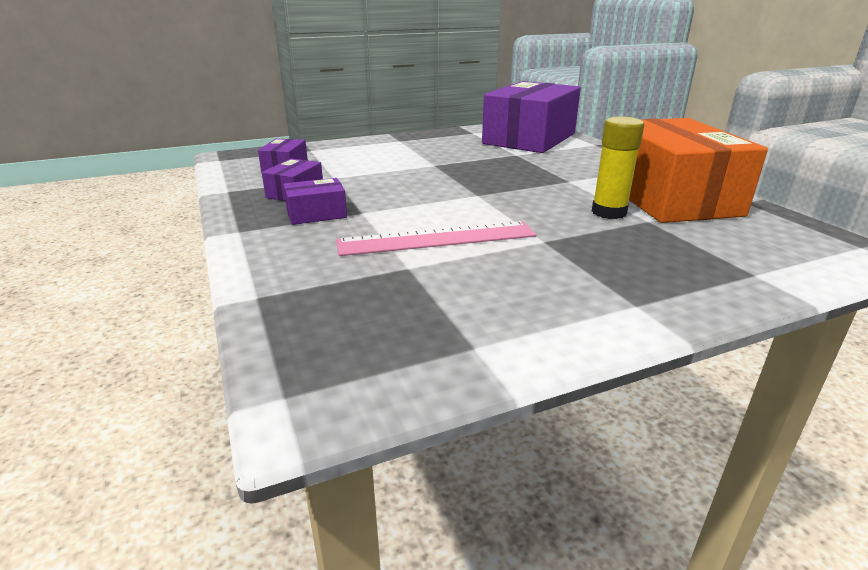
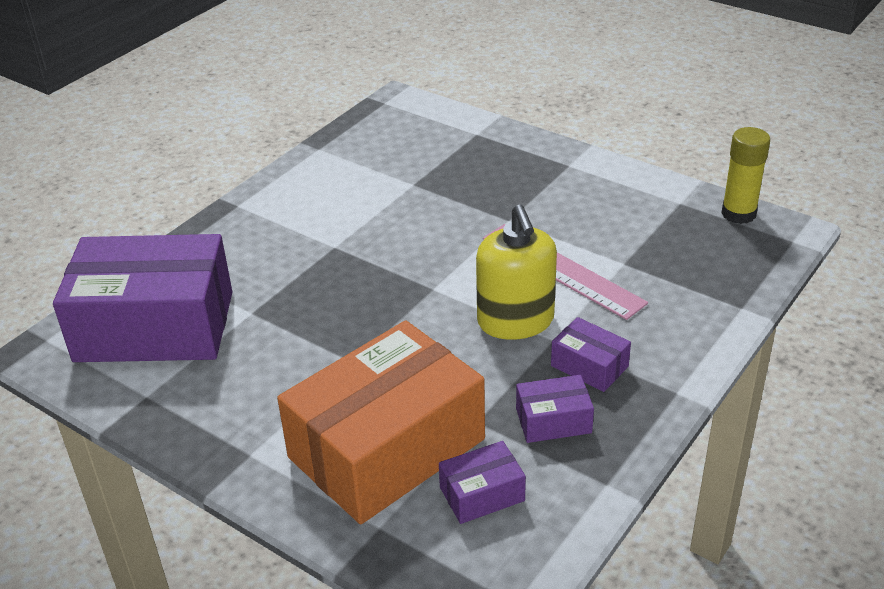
camera: 120 degrees left, 10 degrees up
(401, 207) = (515, 321): none -> yellow soap dispenser
(609, 212) = (412, 205): yellow glue stick -> yellow glue stick (738, 214)
(668, 197) = (341, 183): orange box -> orange box (387, 448)

